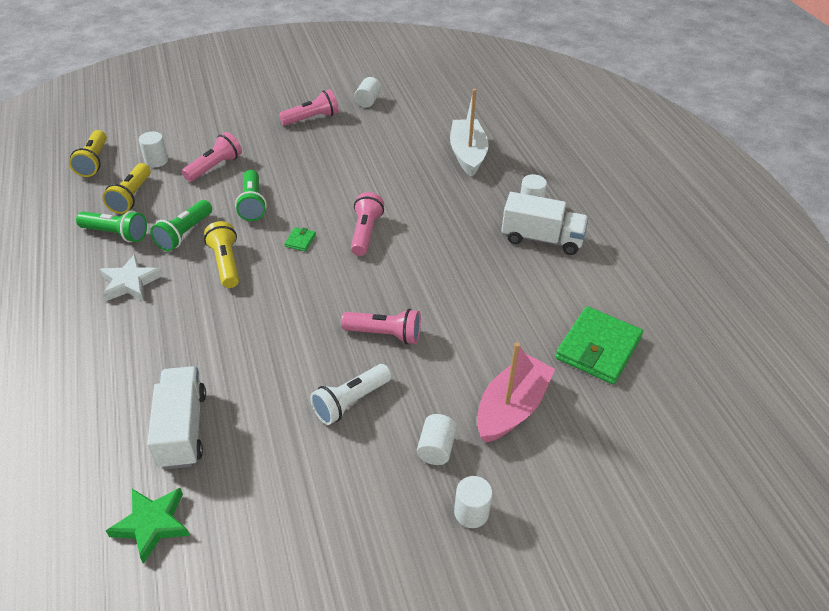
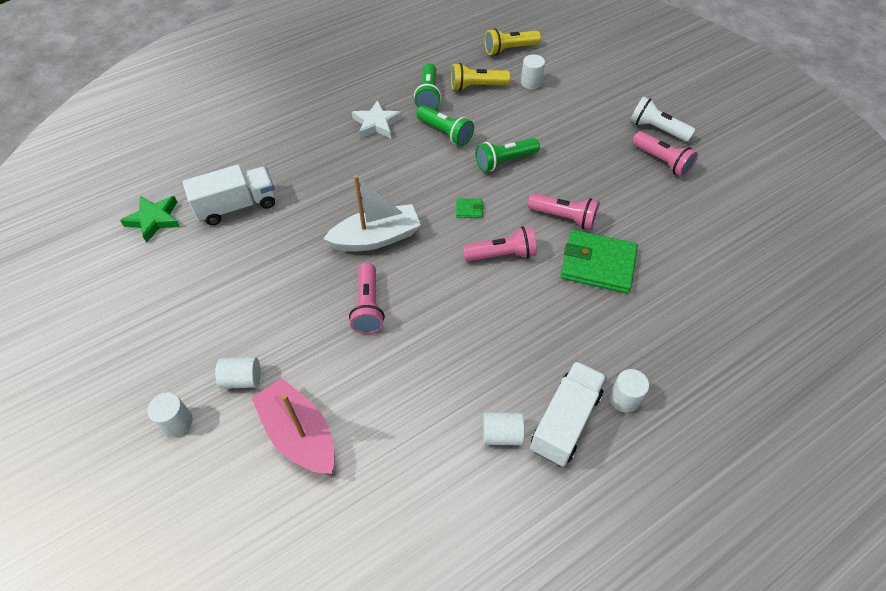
camera: 75 degrees right, 10 degrees up
(184, 234) = (445, 133): green flashlight -> green flashlight turned 150 degrees counterclockwise
(215, 167) = (543, 120): pink flashlight -> pink flashlight (564, 218)
(226, 263) = (419, 170): yellow flashlight -> none
(350, 402) = (283, 302): white flashlight -> white flashlight (657, 129)
(368, 101) = (727, 197): white cylinder -> white cylinder (501, 434)
(468, 154) = (685, 313): white boat -> white boat (376, 238)
(511, 408) = (299, 434): pink boat -> pink boat turned 150 degrees counterclockwise
(541, 239) = (565, 421): white truck -> white truck turned 150 degrees counterclockwise
(598, 348) = (402, 510): green wallet -> green wallet (597, 264)

